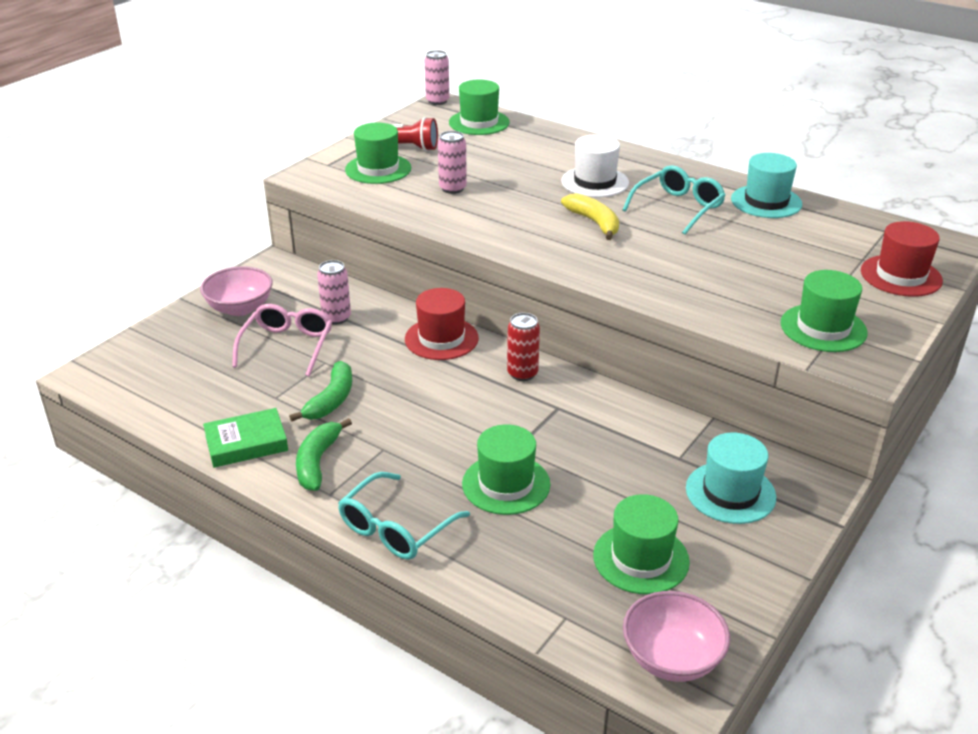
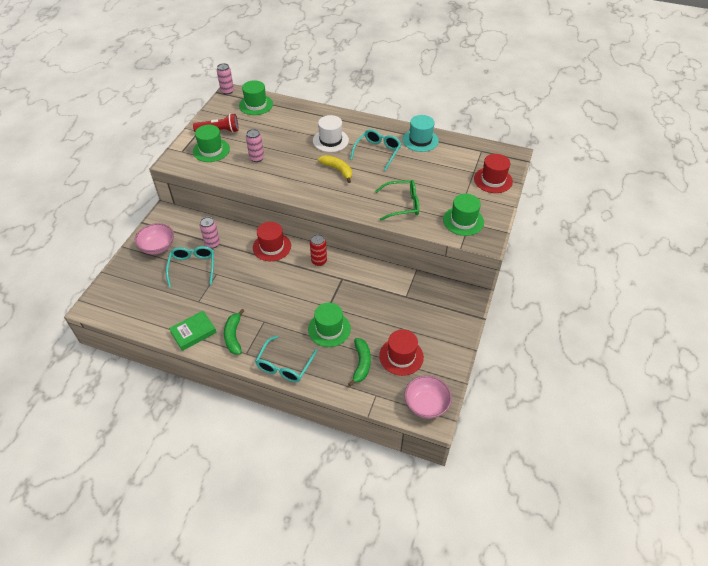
camera: 15 degrees left, 15 degrees up
(287, 346) = (192, 267): pink glasses -> turquoise glasses
(331, 400) = (227, 297): green banana -> green banana (361, 364)
(641, 558) = (401, 356): green hat -> red hat
(704, 286) = (402, 204): none -> green glasses
(730, 493) = (433, 311): turquoise hat -> none

